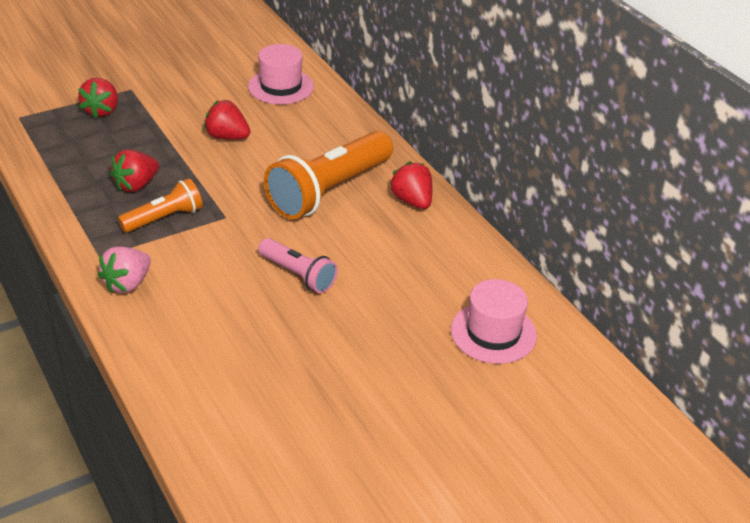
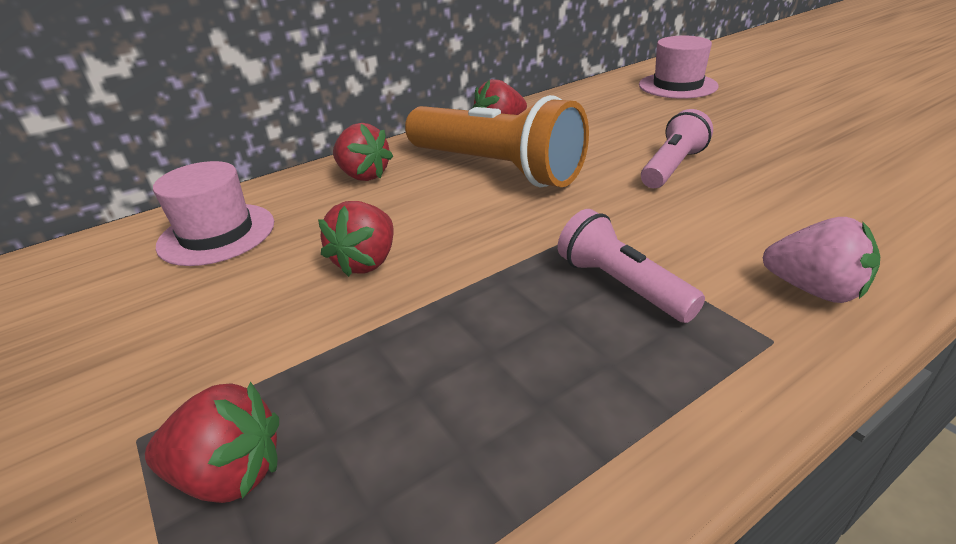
camera: 90 degrees left, 5 degrees down
(136, 185) = (538, 339): red strawberry -> red strawberry (363, 175)
(164, 218) = (621, 285): orange flashlight -> pink flashlight

